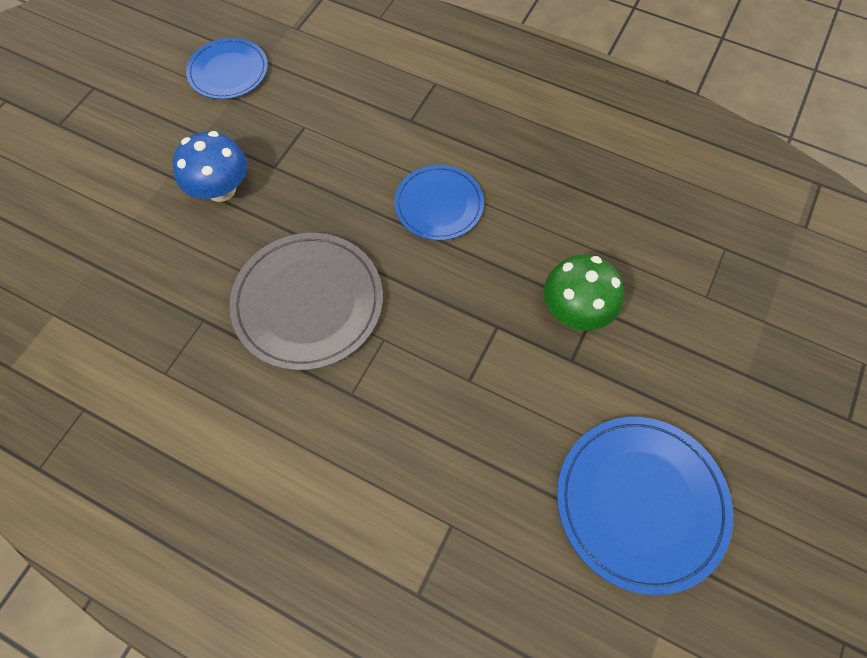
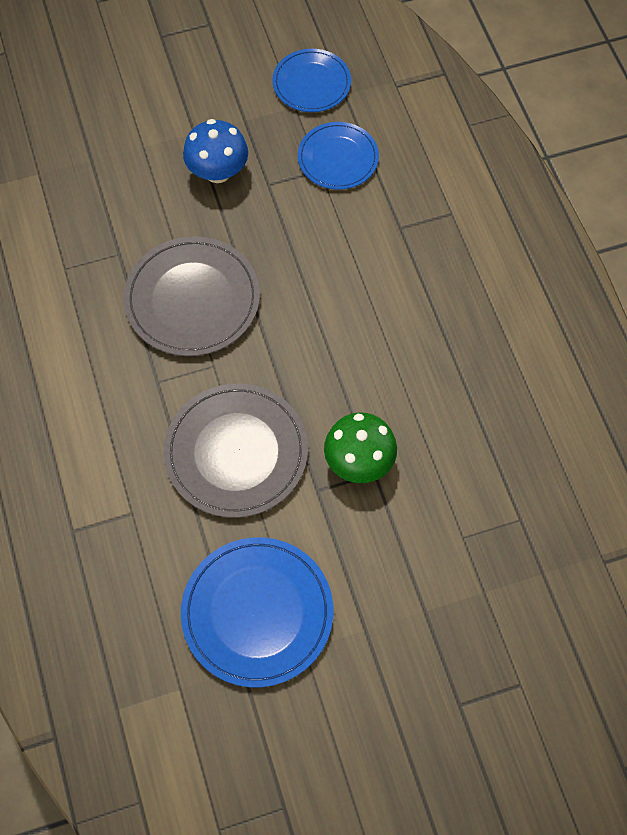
camera: 45 degrees right, 0 degrees up
(439, 205) = (350, 307): blue plate -> blue plate (338, 158)
(478, 390) = (236, 452): none -> grey plate

